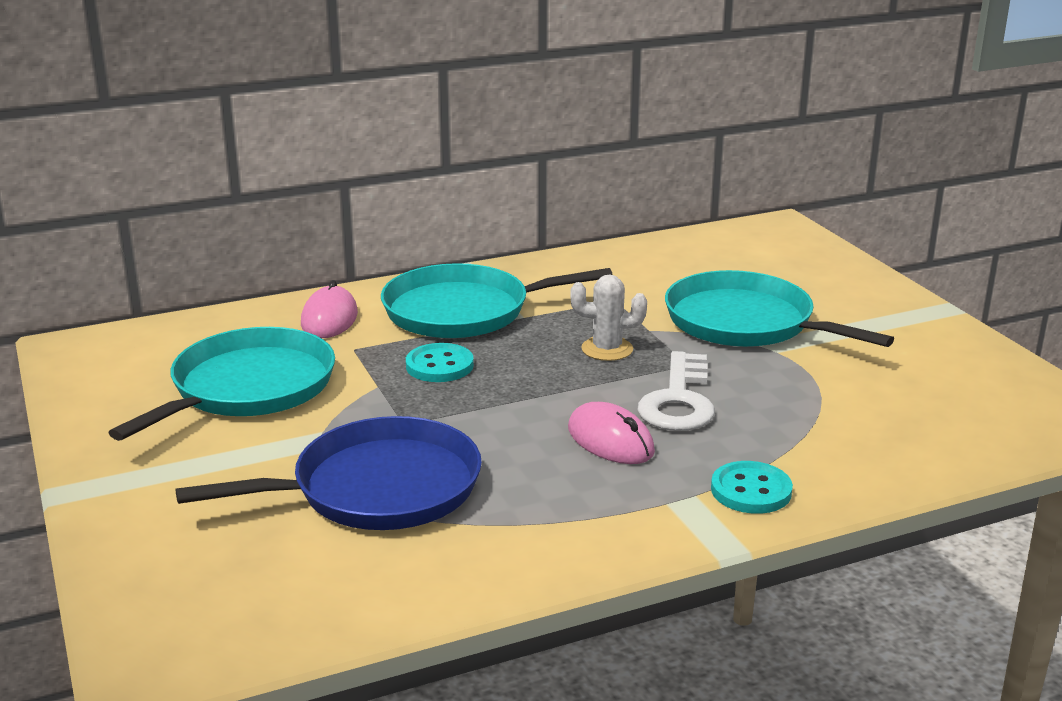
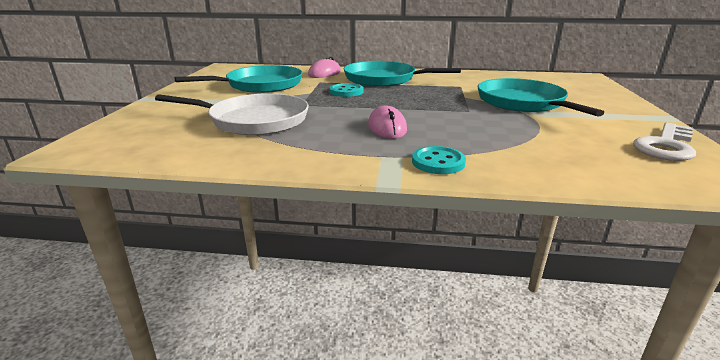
camera: 30 degrees right, 0 degrees up
(377, 488) = (254, 120): blue pan -> white pan
(607, 349) = (433, 99): white cactus -> none
(678, 401) = (445, 121): white key -> white key (665, 146)

